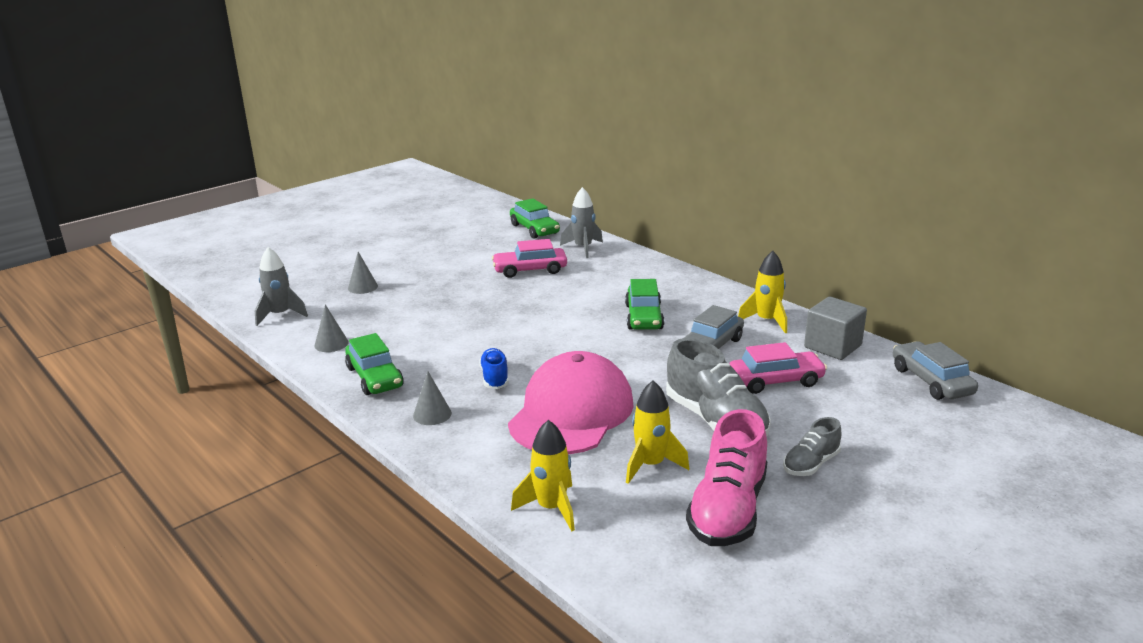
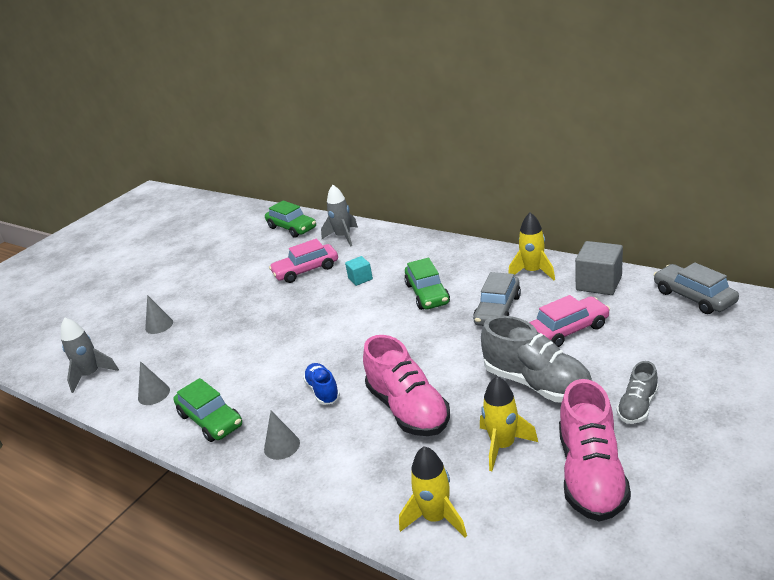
camera: 10 degrees left, 5 degrees up
(571, 412) = (408, 409): pink cap -> pink shoe
(581, 289) = (360, 278): none -> turquoise cube

